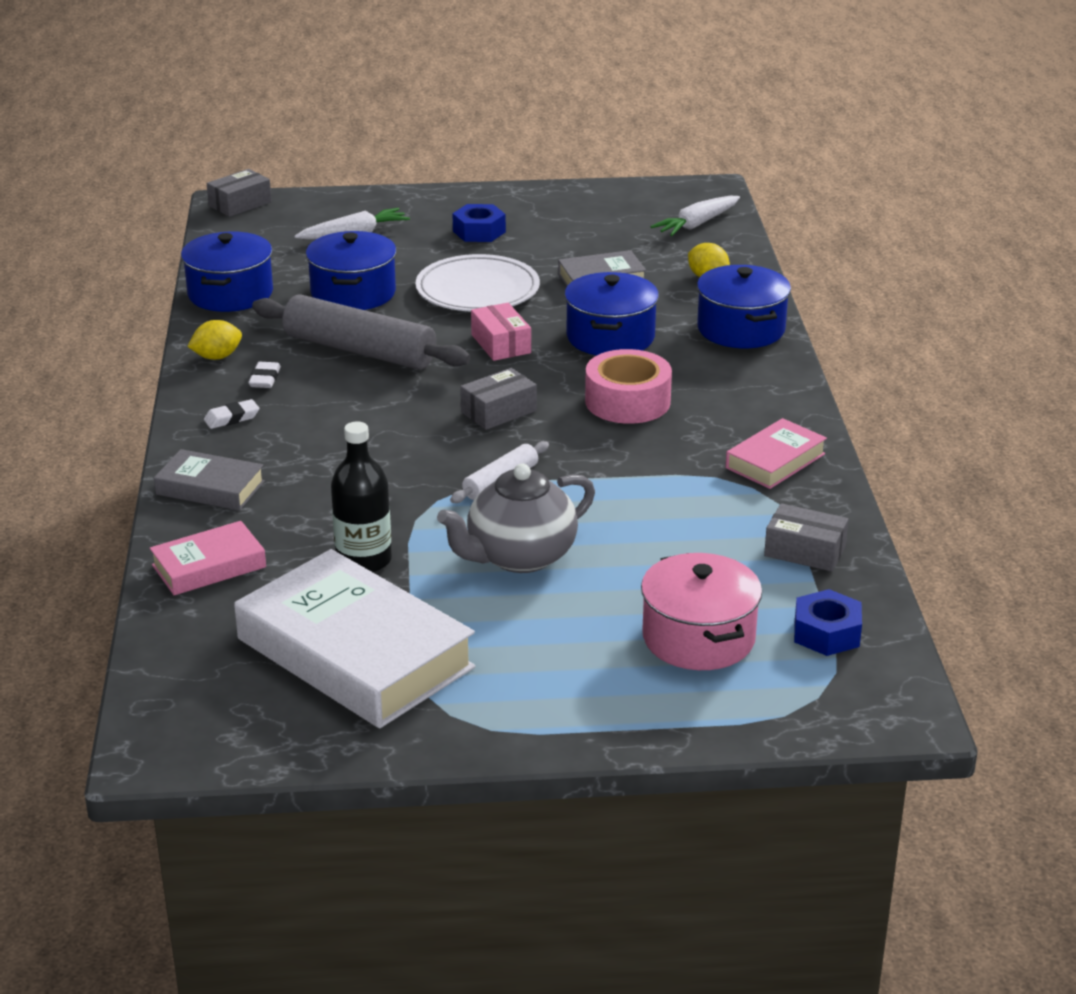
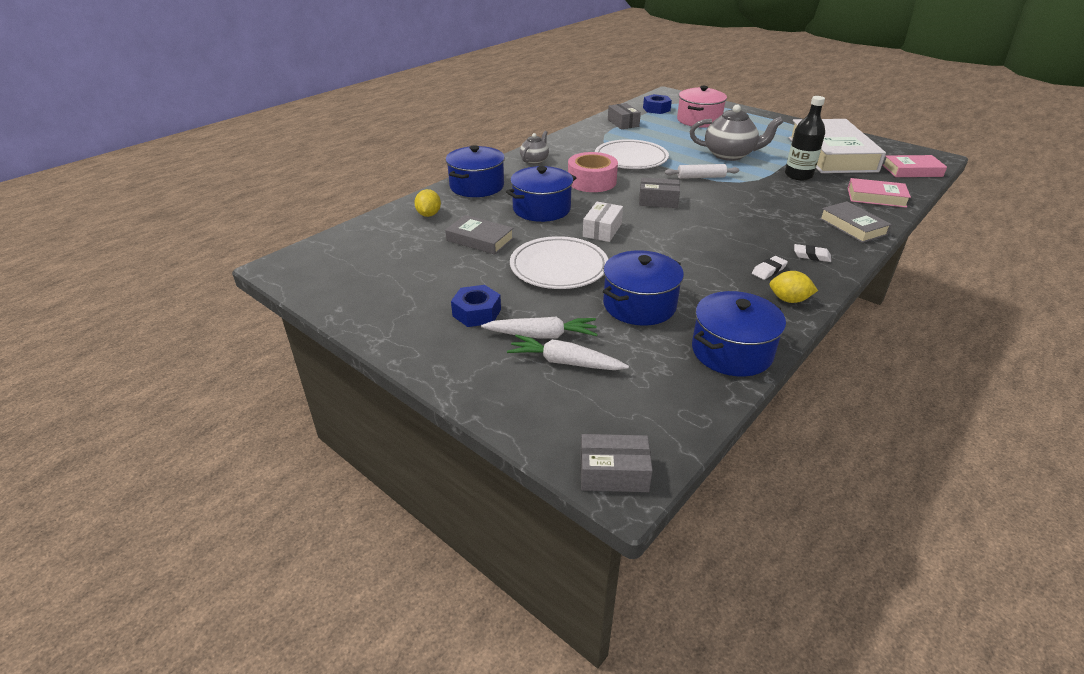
camera: 135 degrees left, 5 degrees up
(359, 351) = (688, 262): grey rolling pin -> none
(501, 344) = (602, 230): pink box -> white box
(649, 469) = (631, 158): none -> white plate
(697, 224) = (352, 246): white carrot -> white carrot (542, 335)
(763, 398) = (534, 160): none -> grey teapot
(775, 461) = (578, 143): pink book -> pink book (912, 171)

